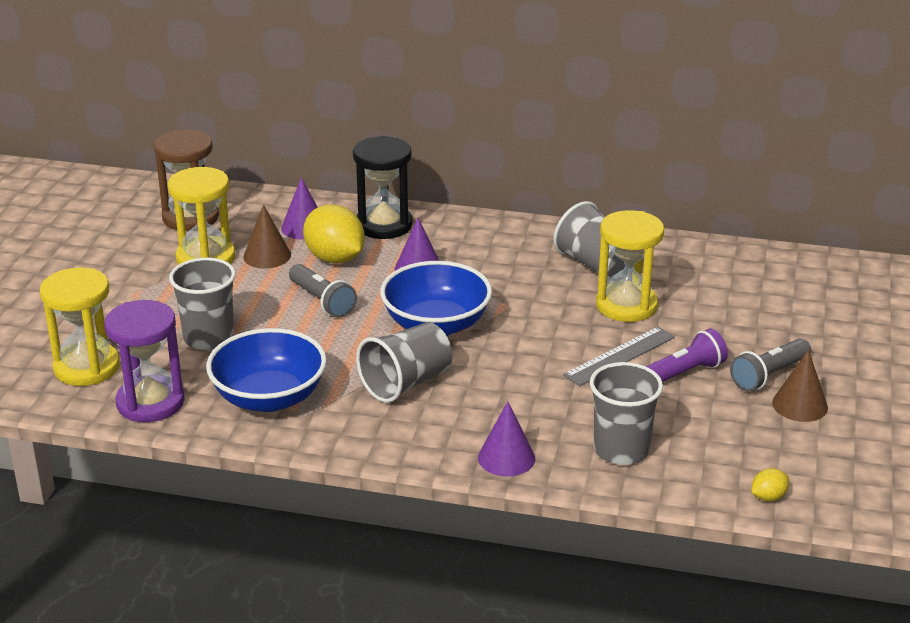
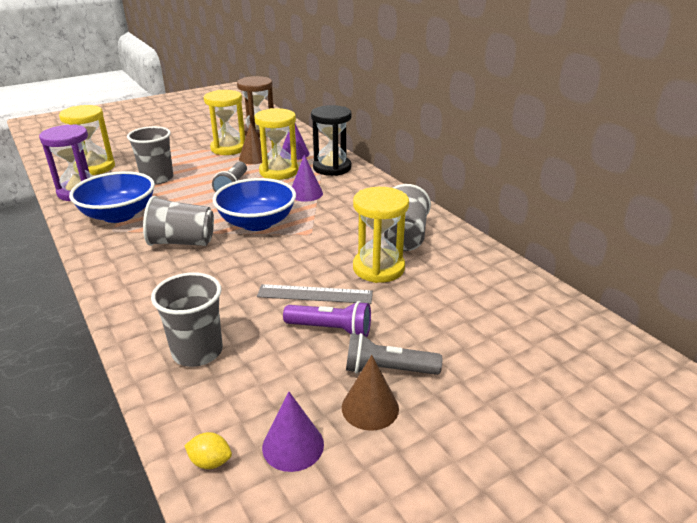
camera: 45 degrees right, 0 degrees up
(335, 258) = (279, 171): yellow lemon -> yellow hourglass
(506, 458) = (136, 311): purple cone -> purple cone (293, 445)

